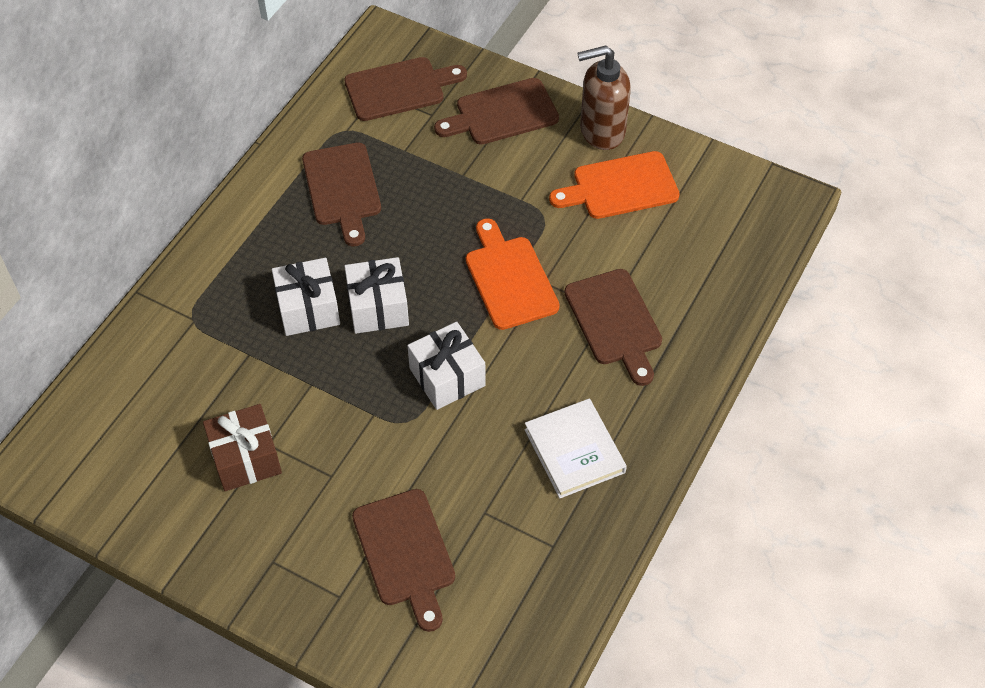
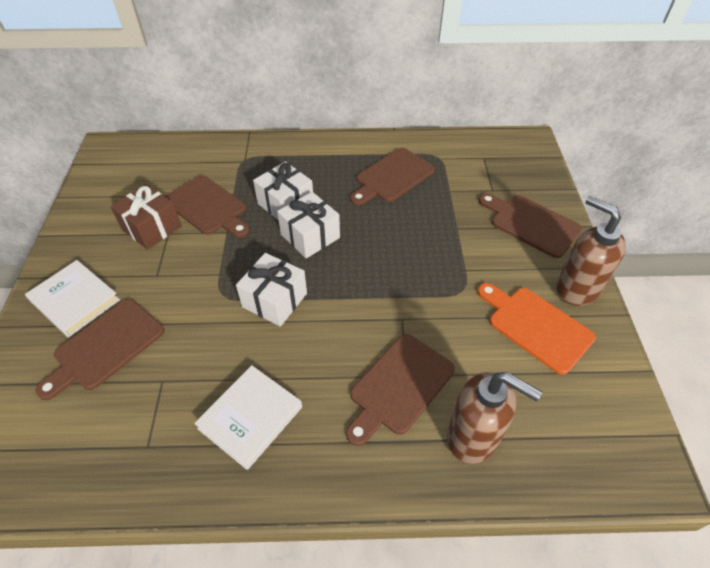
camera: 60 degrees right, 5 degrees down
(313, 569) = (75, 300): none -> white book
(399, 88) = (497, 166): brown cutting board -> brown cutting board (207, 207)
(509, 279) = (388, 296): orange cutting board -> none
(694, 295) = (473, 437): none -> brown soap dispenser

